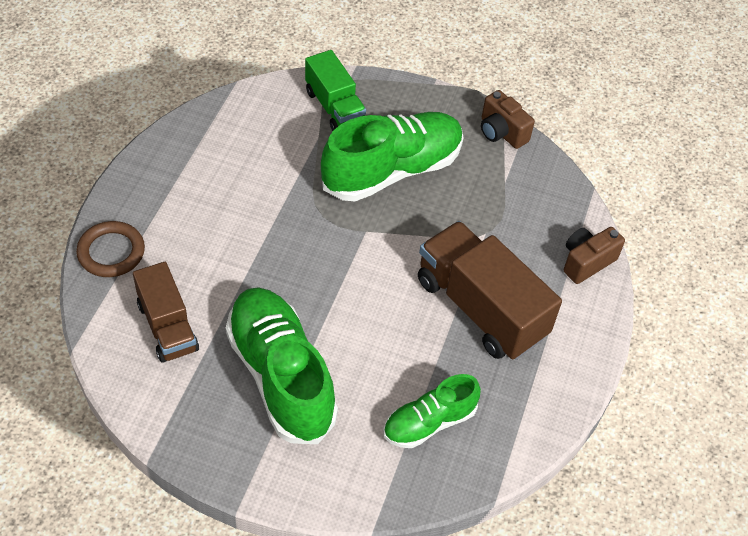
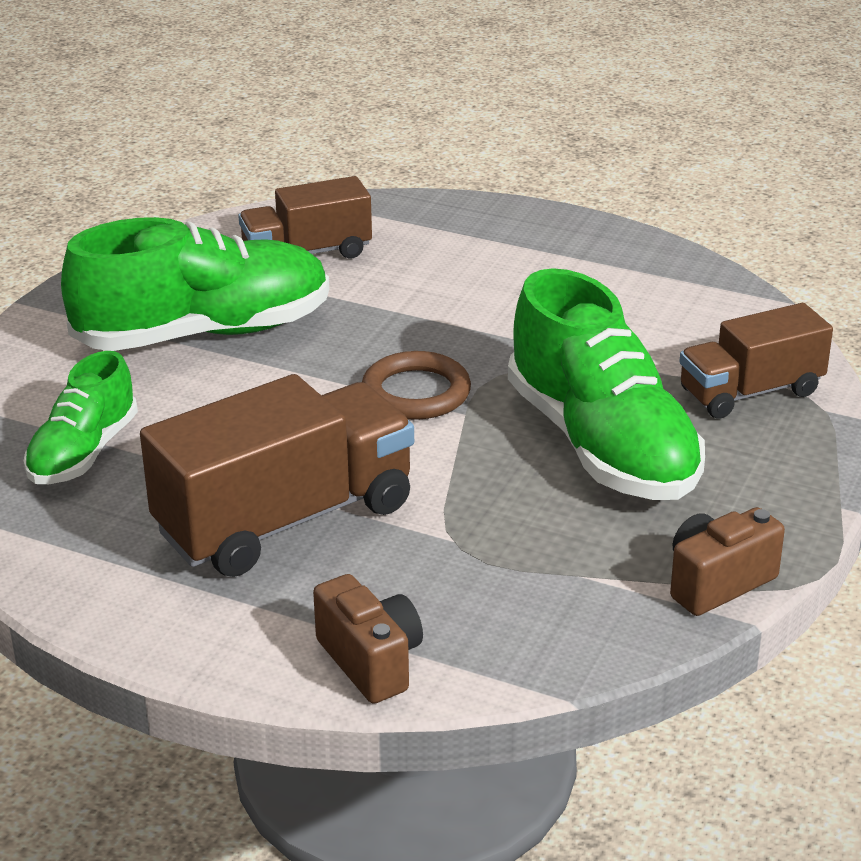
camera: 100 degrees right, 20 degrees down
(111, 252) = (438, 214): brown ring -> brown ring (416, 392)
(334, 107) = (750, 392): green truck -> brown truck
(429, 422) = (83, 453): green shoe -> green shoe turned 135 degrees counterclockwise

